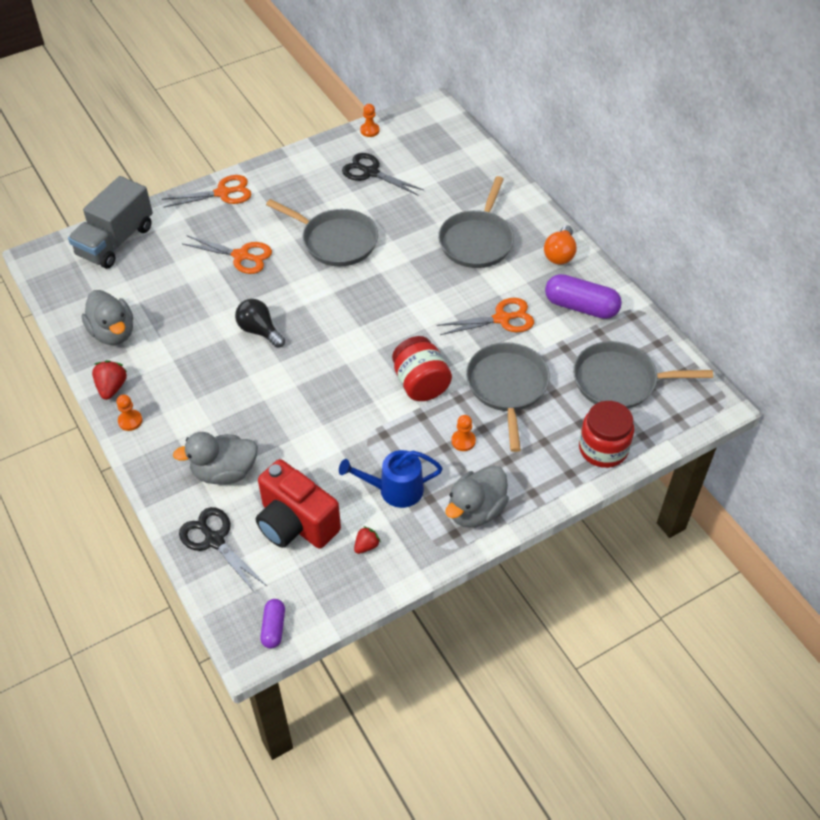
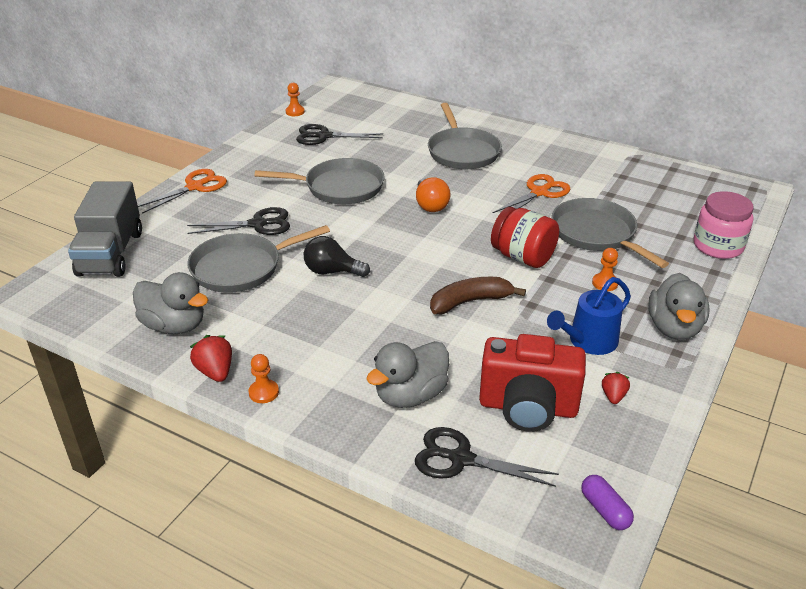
camera: 30 degrees left, 15 degrees down
(241, 256) = (258, 224): orange scissors -> black scissors
(338, 409) = (470, 302): none -> brown banana
(560, 254) = (537, 140): orange light bulb -> orange light bulb (430, 205)
(581, 307) = (591, 166): purple capsule -> none
(603, 449) = (718, 246): red jar -> pink jar
(619, 381) = (675, 200): grey pan -> grey pan (241, 268)

